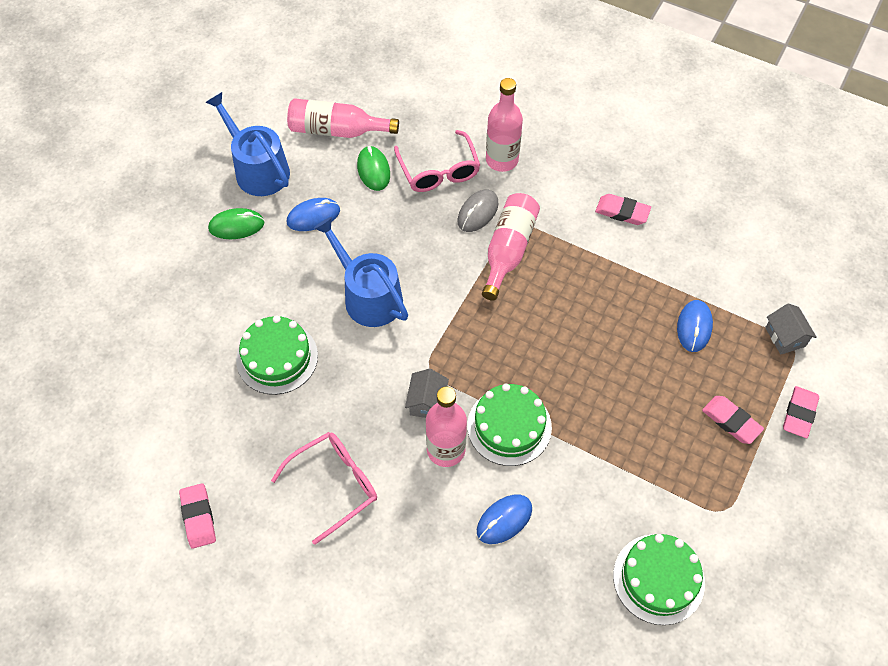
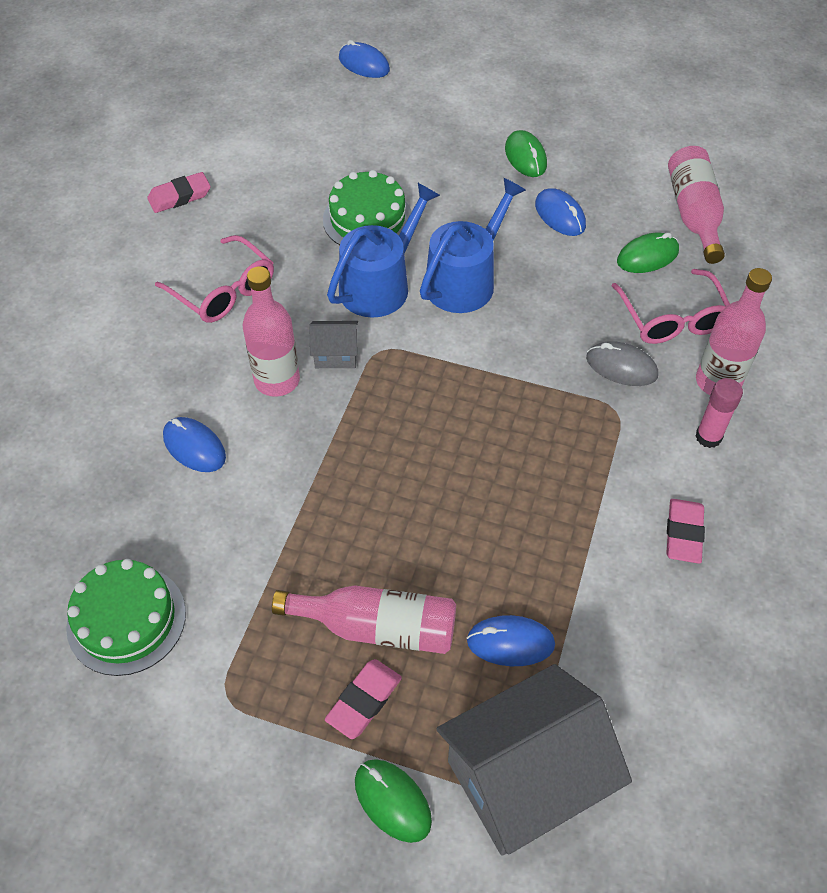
camera: 80 degrees right, 5 degrees down
(60, 331) = (364, 64): none -> blue mouse
(258, 169) = (608, 159): blue watering can -> blue watering can (380, 284)
(439, 171) = (672, 318): pink glasses -> pink glasses turned 75 degrees counterclockwise
(508, 250) = (572, 407): pink bottle -> pink bottle (377, 627)
(509, 426) = (316, 437): green cake -> none
(548, 178) = (708, 437): none -> pink glue stick
(785, 337) = (525, 777): grey house -> grey house, size x2.30
(799, 414) = (392, 801): pink eraser -> green mouse

